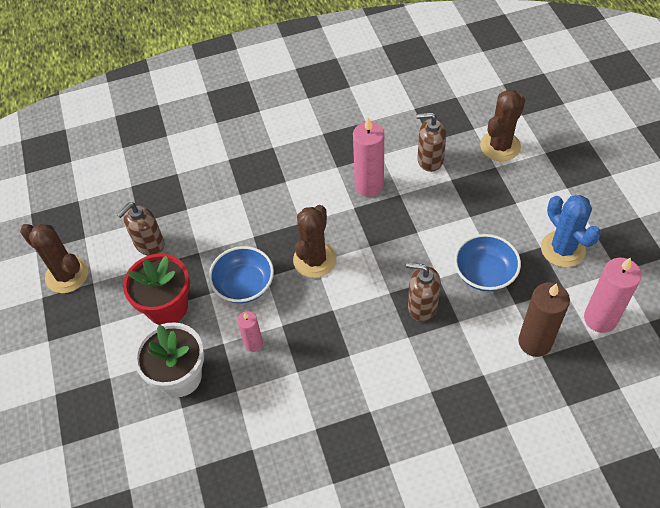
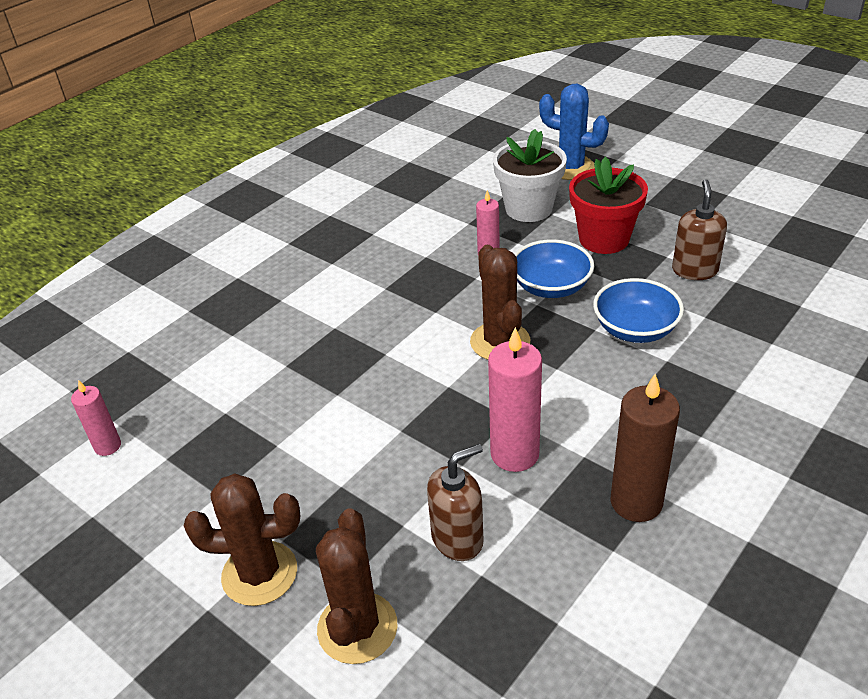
camera: 145 degrees right, 15 degrees down
(67, 275) = (732, 215): brown cactus -> brown cactus (259, 573)
(422, 306) = (337, 358): brown soap dispenser -> none
(484, 273) = (281, 426): blue bowl -> blue bowl (635, 329)
(535, 342) = (185, 386): brown candle -> brown candle (636, 502)
(562, 249) = (184, 506): blue cactus -> blue cactus (571, 168)
(600, 318) = (108, 446): pink candle -> pink candle, size x0.58

